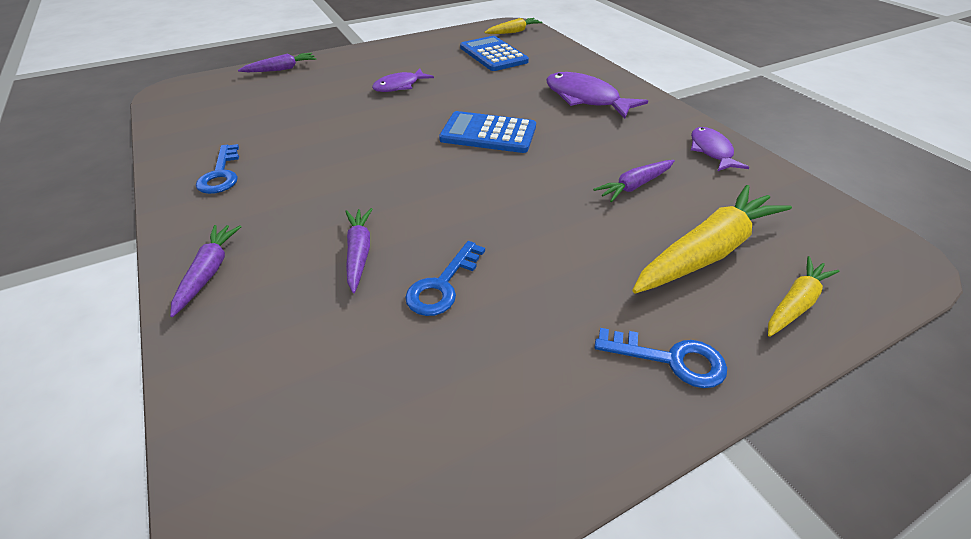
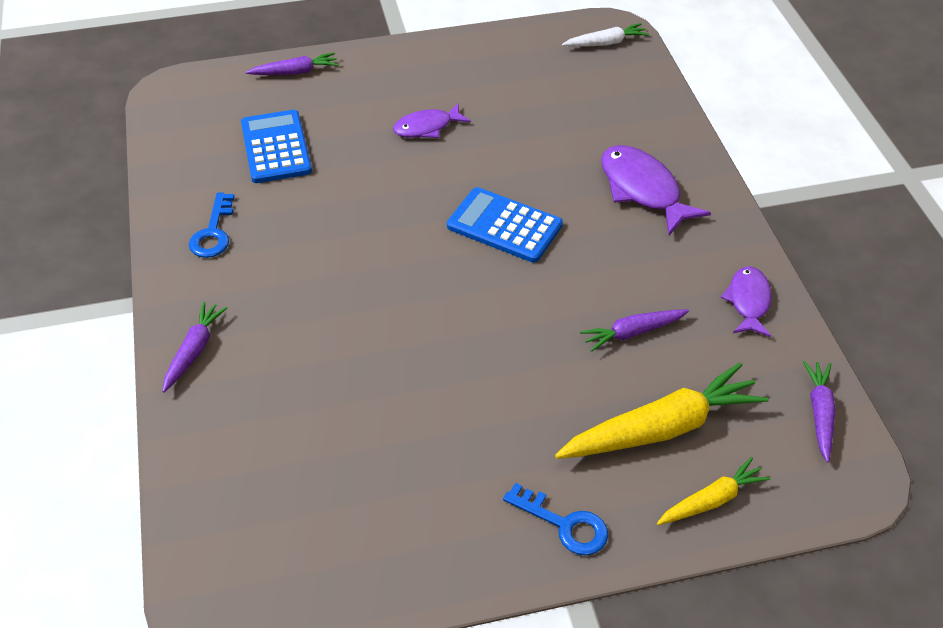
camera: 15 degrees right, 5 degrees up
(359, 252) = (328, 357): purple carrot -> purple carrot (819, 413)
(442, 285) = (394, 409): blue key -> none
(493, 55) = (561, 87): blue calculator -> blue calculator (276, 147)
(513, 32) = (606, 43): yellow carrot -> white carrot

